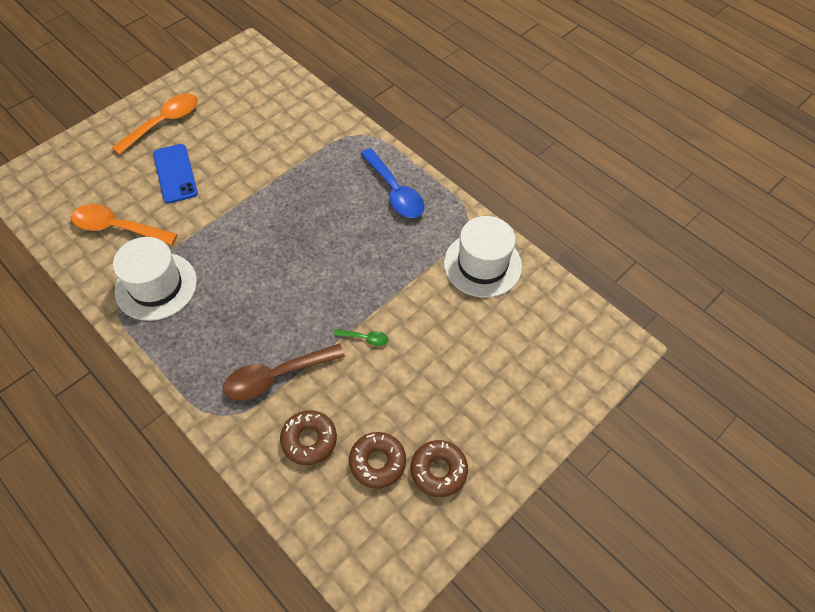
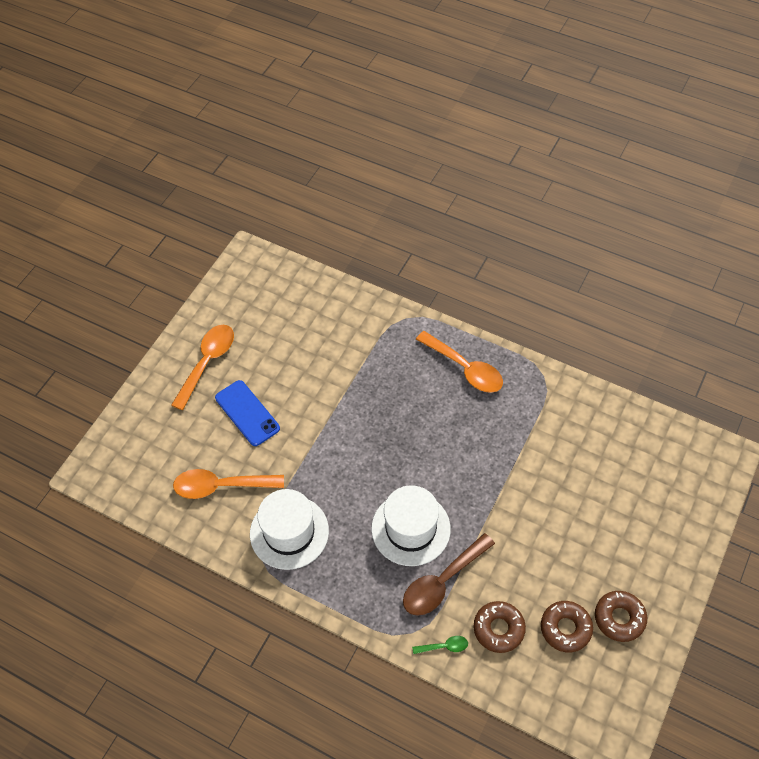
camera: 15 degrees left, 0 degrees up
(365, 338) = (504, 520): green spoon -> green spoon (444, 646)
(395, 191) = (465, 368): blue spoon -> orange spoon
(482, 264) = (575, 417): white hat -> white hat (411, 529)

